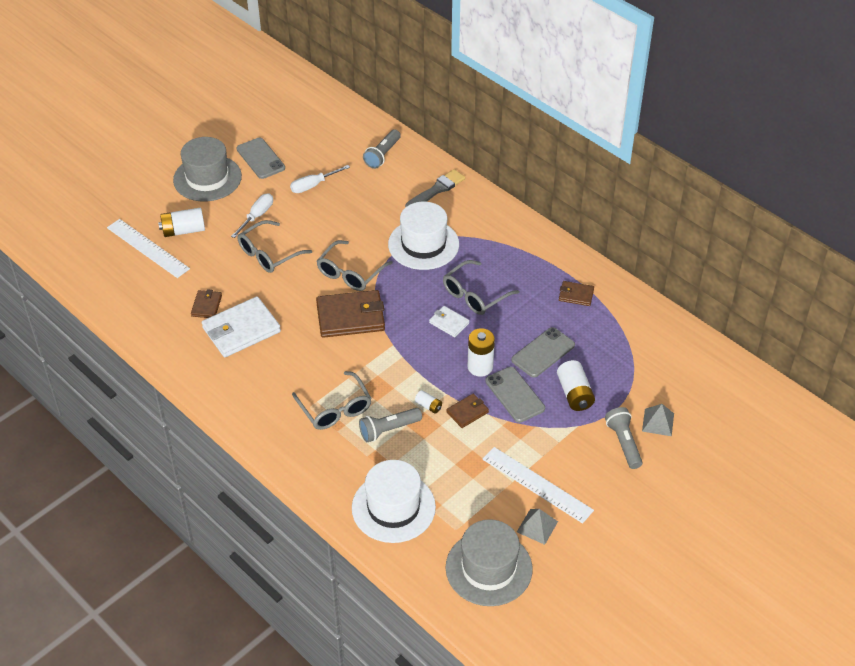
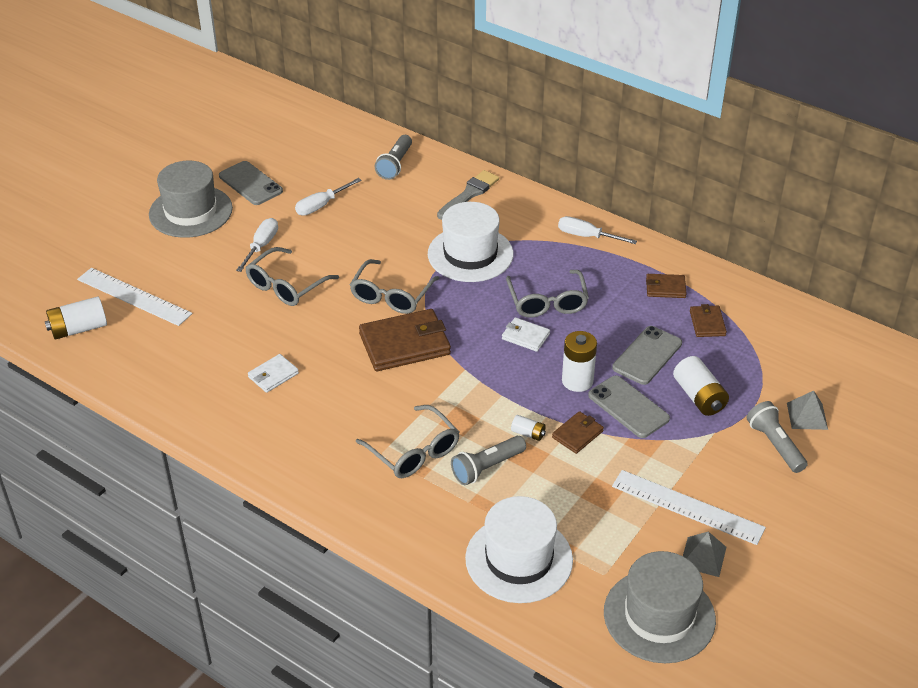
camera: 10 degrees left, 5 degrees down
(183, 230) = (174, 272): white battery -> white battery (78, 329)
(206, 306) = (223, 353): brown wallet -> brown wallet (707, 323)
(241, 330) = (273, 375): white wallet -> white wallet, size x0.51
(475, 295) = (547, 302): grey glasses -> grey glasses turned 45 degrees counterclockwise
(524, 240) = (587, 236): none -> white screwdriver

